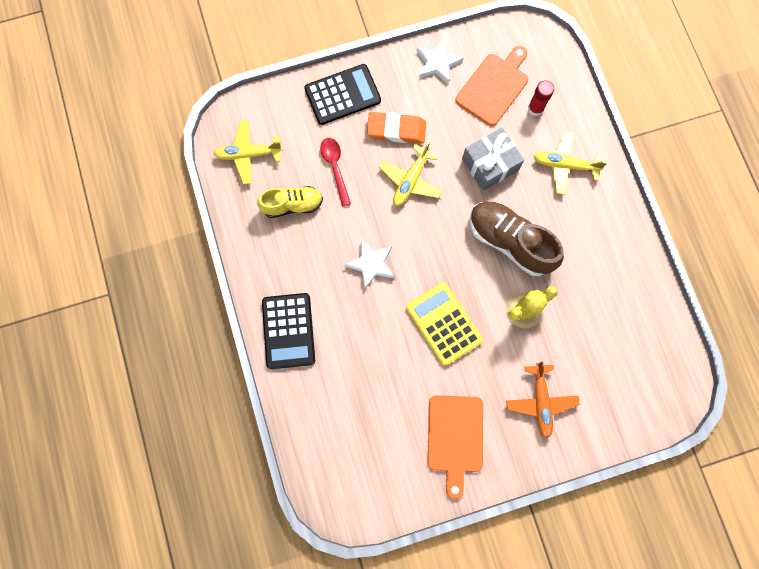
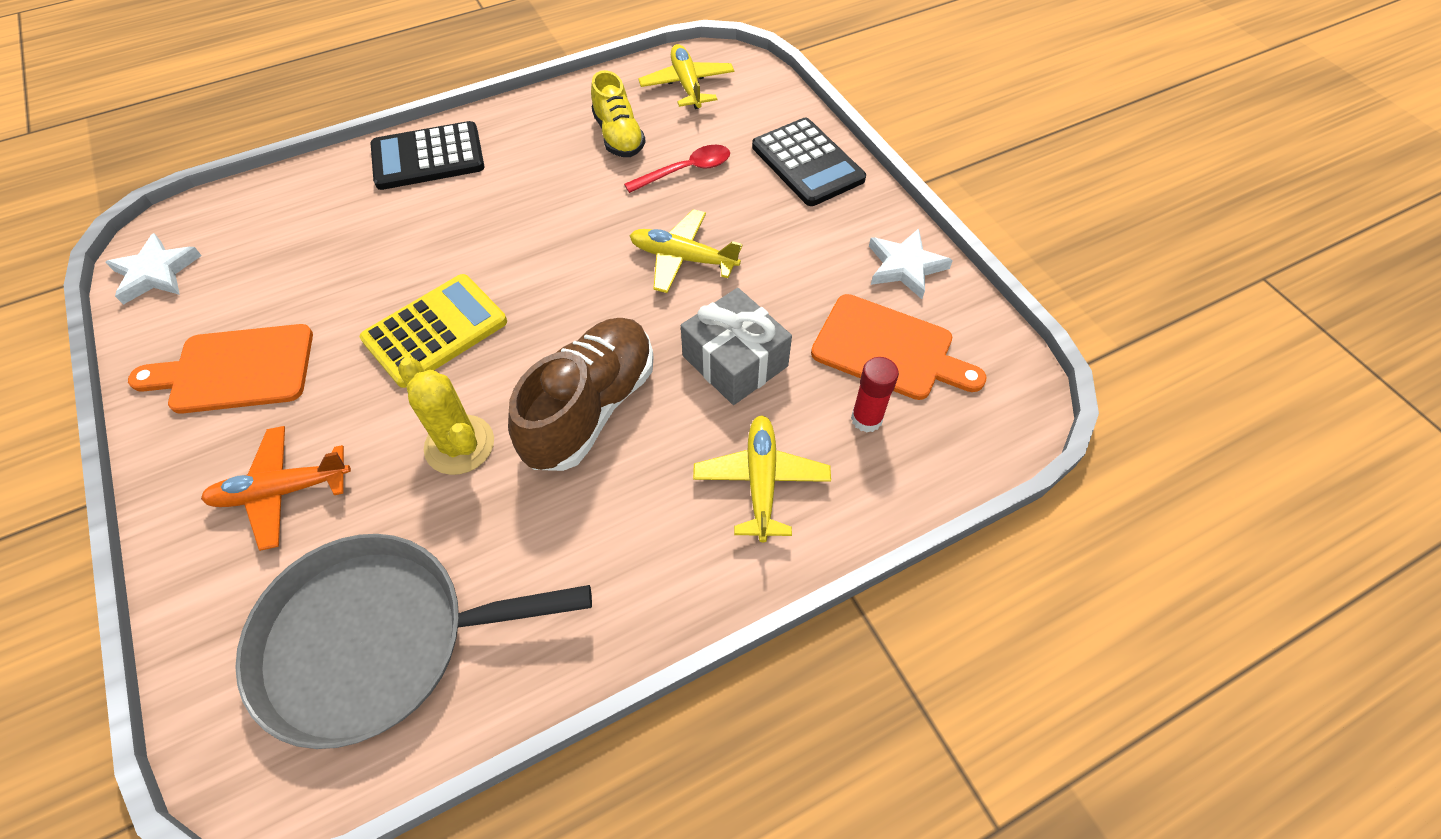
camera: 80 degrees right, 20 degrees down
(371, 264) = (534, 230): white star -> white star (156, 273)
(396, 130) = (766, 230): orange eraser -> none
(626, 348) = (377, 640): none -> grey pan

